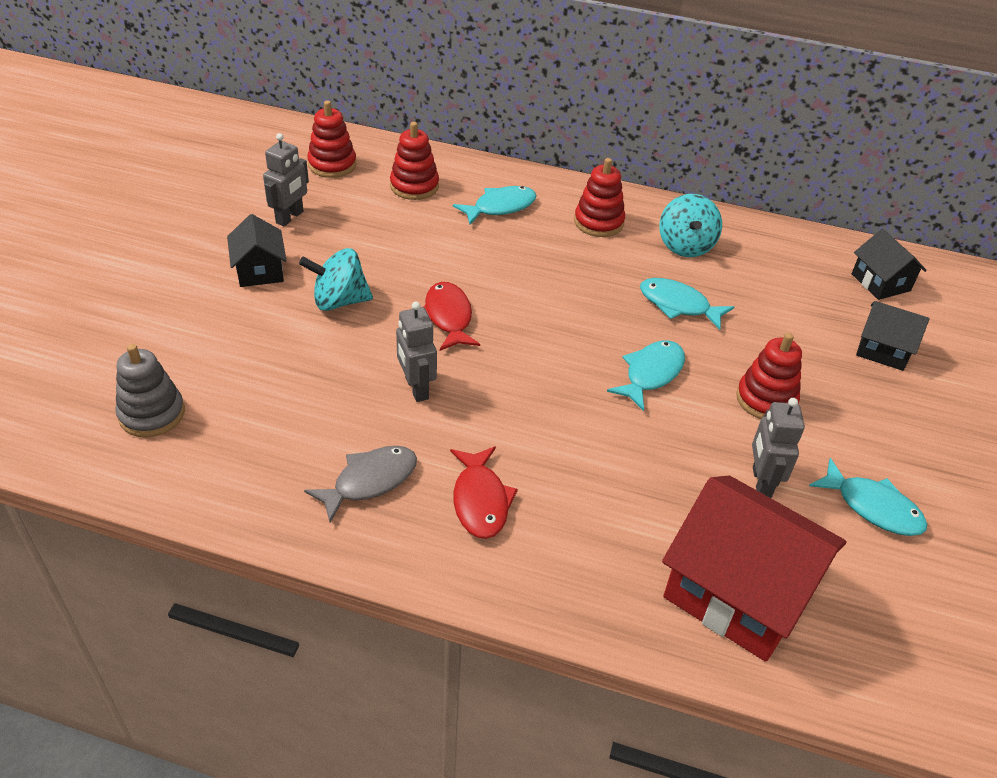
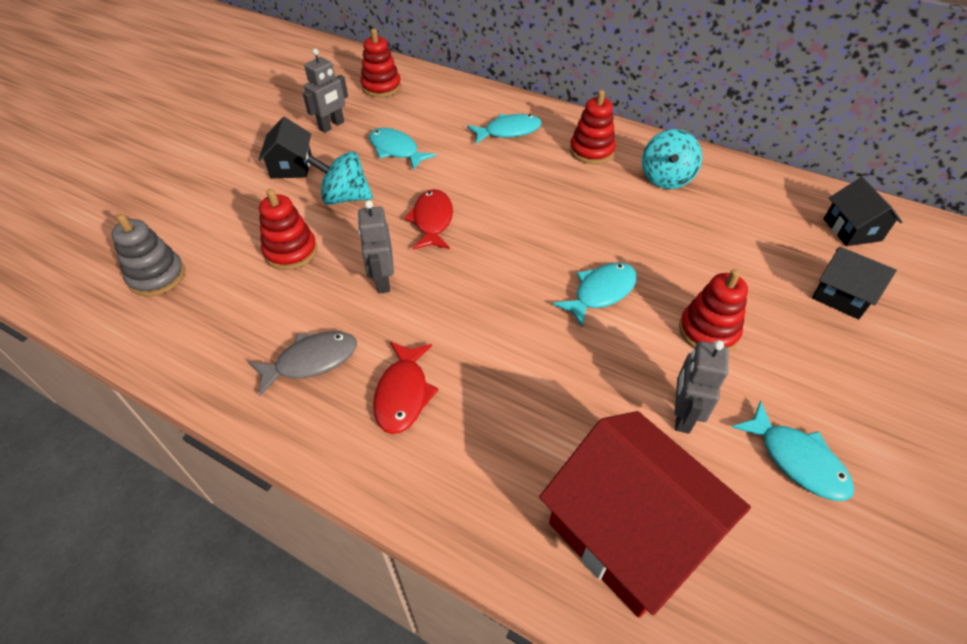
camera: 15 degrees right, 5 degrees up
(414, 186) = (442, 109): red stacking toy -> red stacking toy (291, 251)
(678, 305) = (644, 231): turquoise fish -> turquoise fish (396, 150)

